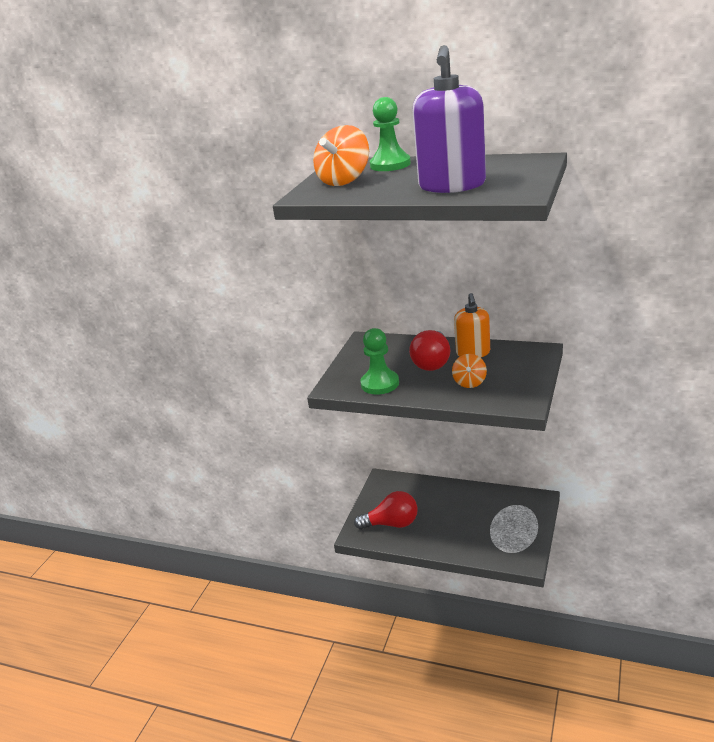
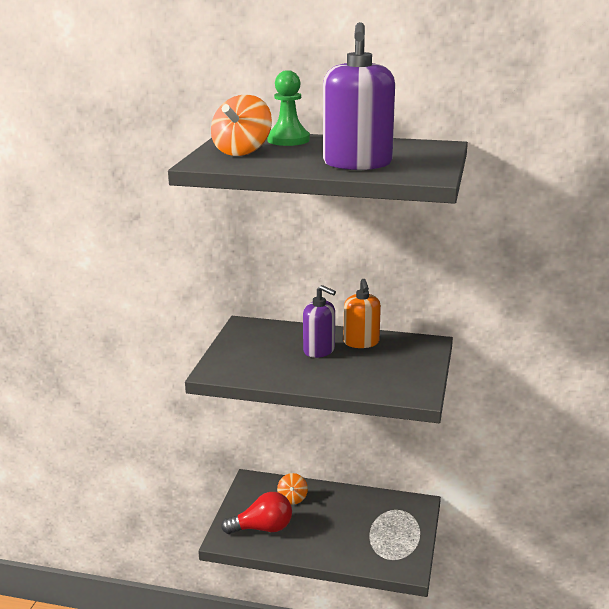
camera: 10 degrees left, 5 degrees down
(380, 384) = (264, 370): green pawn -> none
(432, 362) = (319, 350): red light bulb -> purple soap dispenser
(469, 382) = (360, 372): orange spinning top -> orange spinning top (292, 498)

